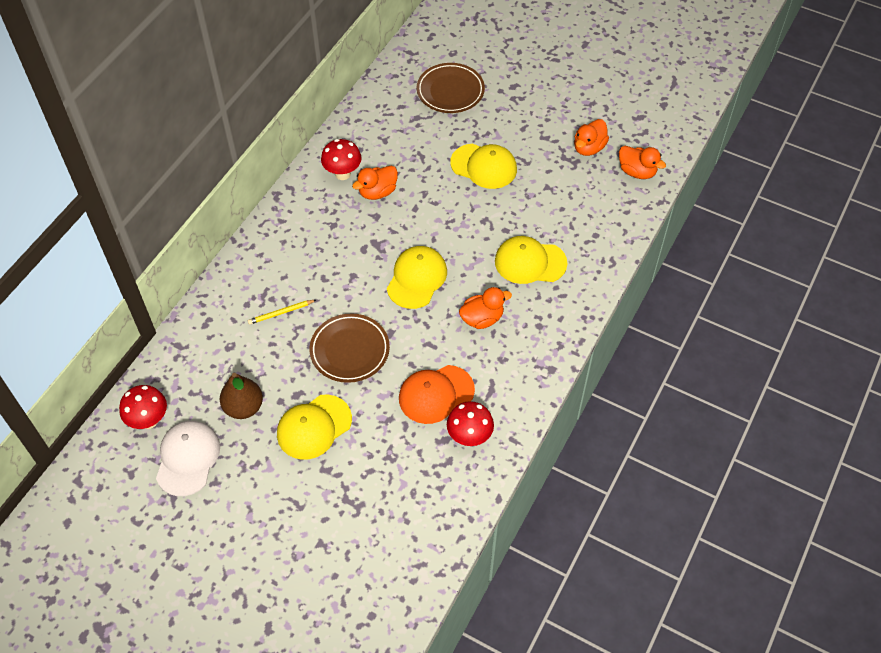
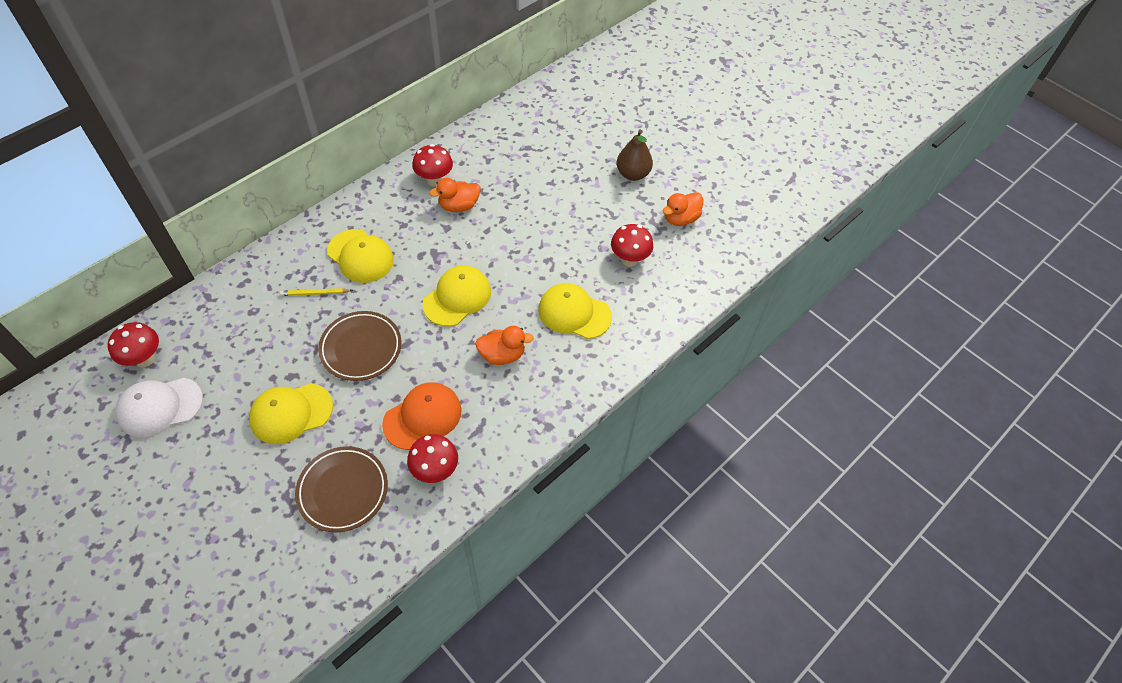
camera: 15 degrees right, 0 degrees up
(187, 458) = (160, 407): white cap -> white cap turned 135 degrees counterclockwise
(244, 407) = (236, 373): brown pear -> brown pear (632, 174)
(436, 394) = (422, 417): orange cap -> orange cap turned 150 degrees clockwise
(450, 91) = (570, 132): brown plate -> brown plate (343, 491)
(484, 166) = (570, 209): yellow cap -> yellow cap (360, 256)
(558, 199) = (629, 260): none -> red mushroom
(637, 172) = (719, 254): orange duck -> none

